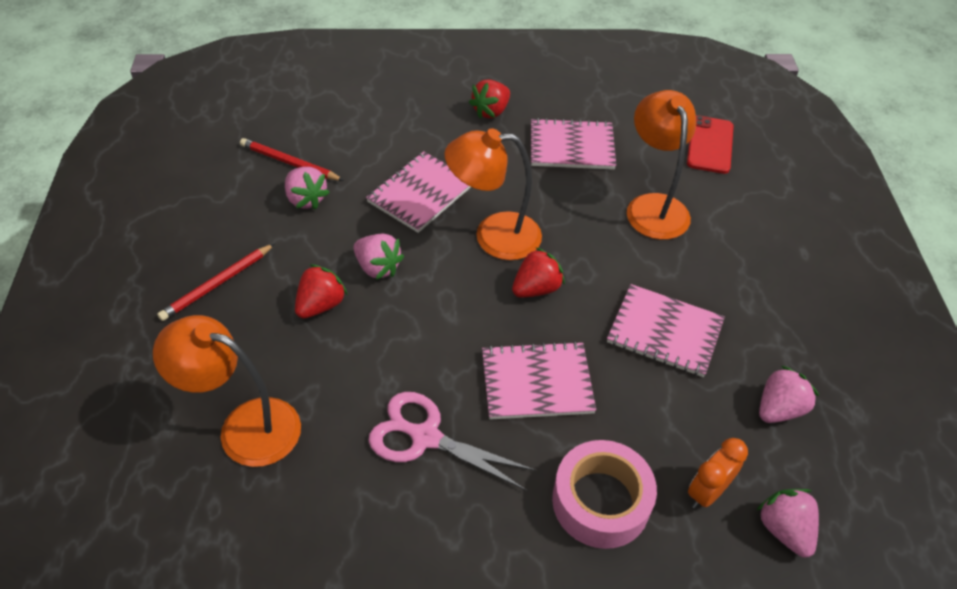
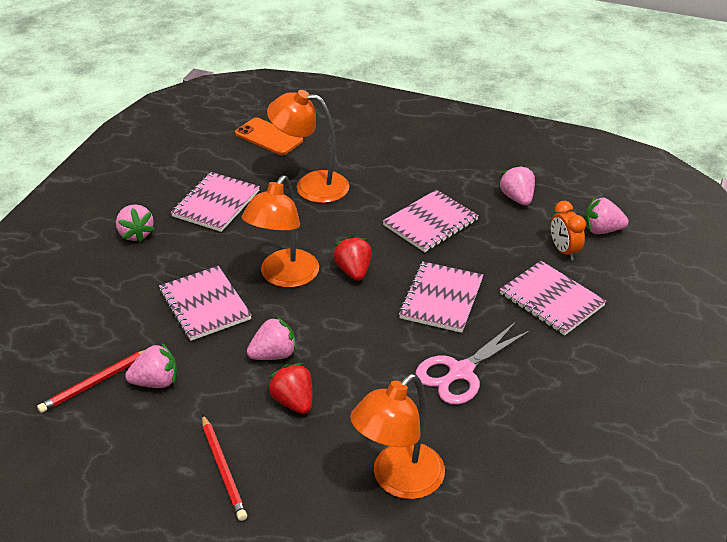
camera: 65 degrees left, 10 degrees down
(491, 111) = (136, 234): red strawberry -> pink strawberry
(601, 501) = (551, 300): pink tape -> pink notebook
(710, 145) = (268, 137): red phone -> orange phone

